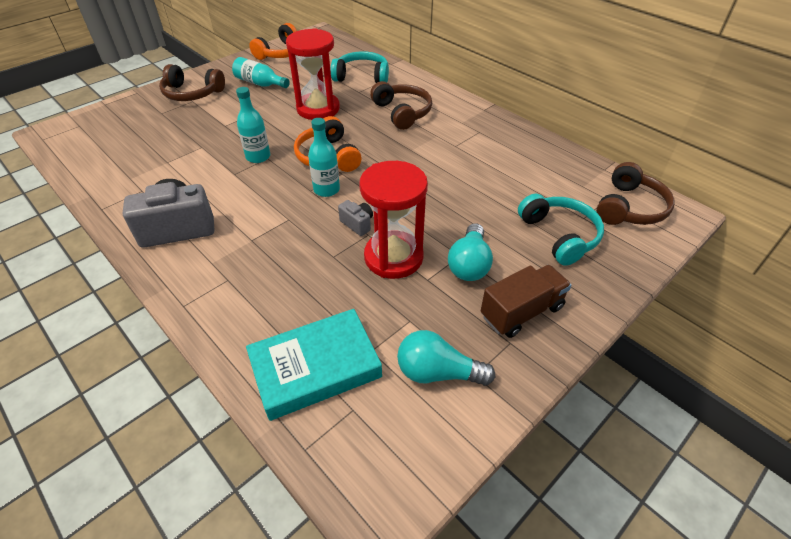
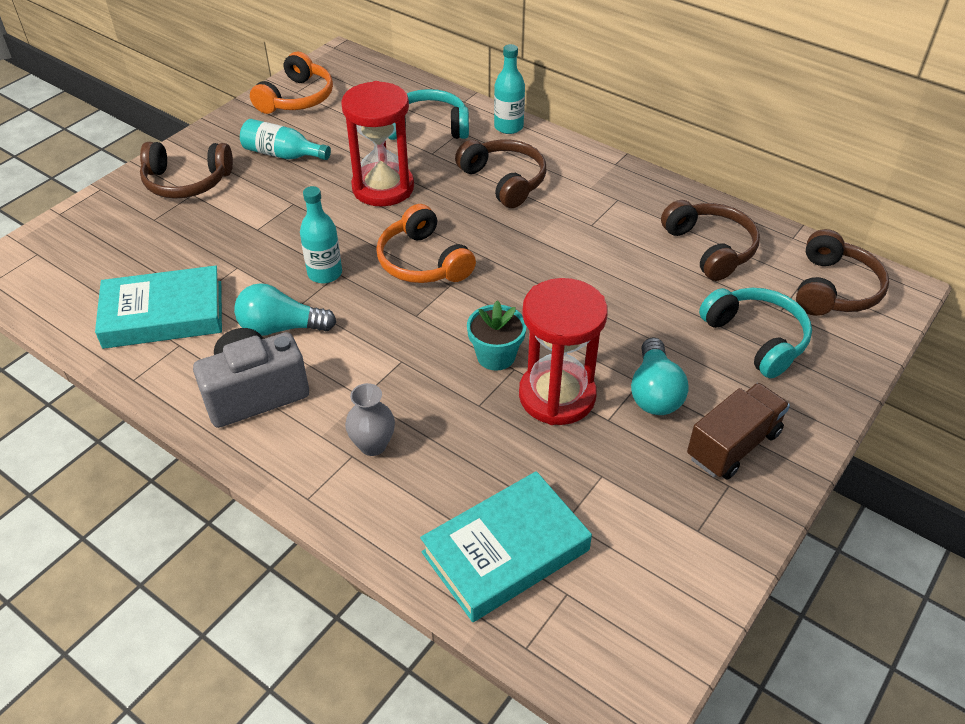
camera: 10 degrees left, 0 degrees up
(140, 170) = (163, 314): none -> turquoise book
(245, 274) = (373, 445): none -> grey vase
(326, 189) = (438, 311): turquoise bottle -> turquoise bottle (508, 127)
(357, 224) = (496, 356): grey camera -> turquoise flower pot
(438, 372) = (654, 534): turquoise light bulb -> turquoise light bulb (281, 328)
(539, 170) = (710, 248): none -> brown headphones

